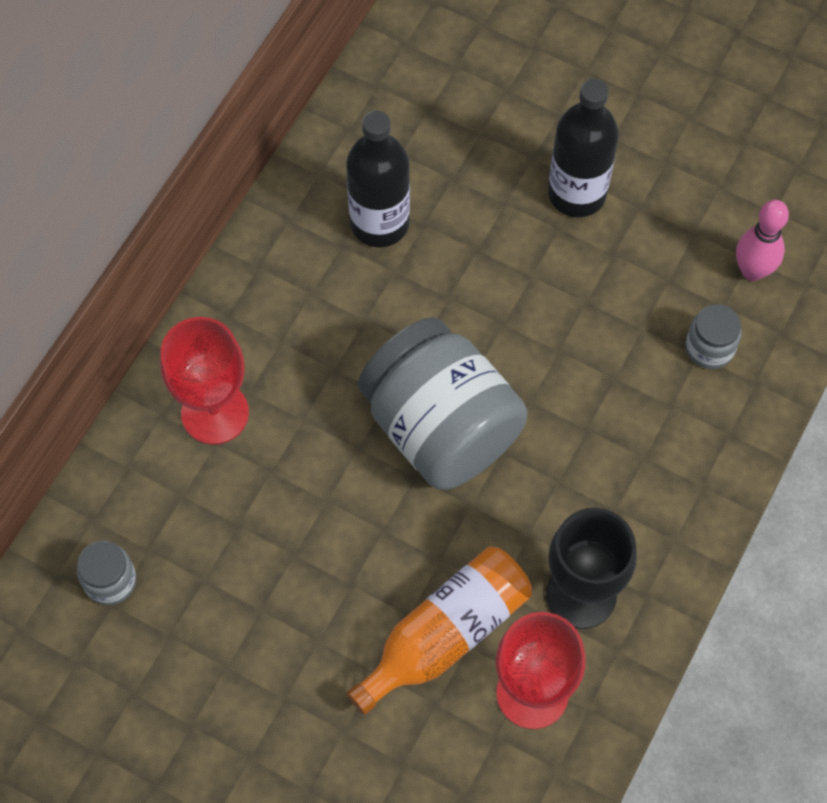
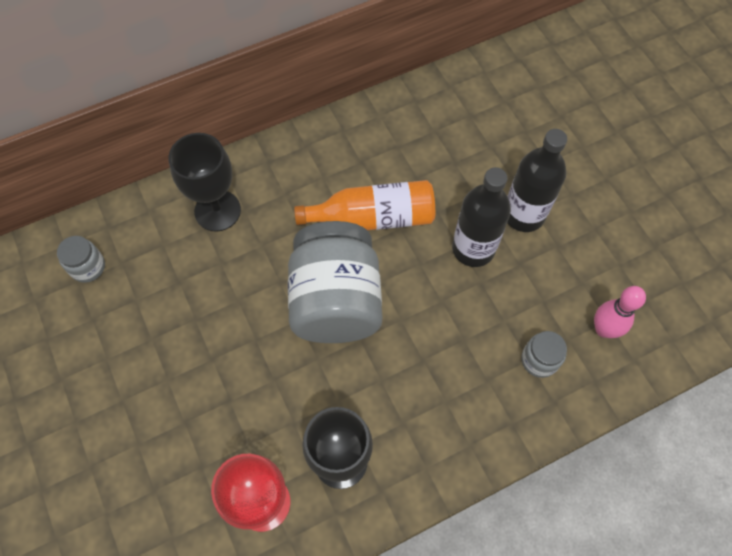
camera: 35 degrees right, 0 degrees up
(215, 413) = (217, 211): red goblet -> black goblet
(379, 223) = (392, 162): black bottle -> black bottle (473, 248)
(445, 635) = (240, 428): orange bottle -> orange bottle (373, 218)

